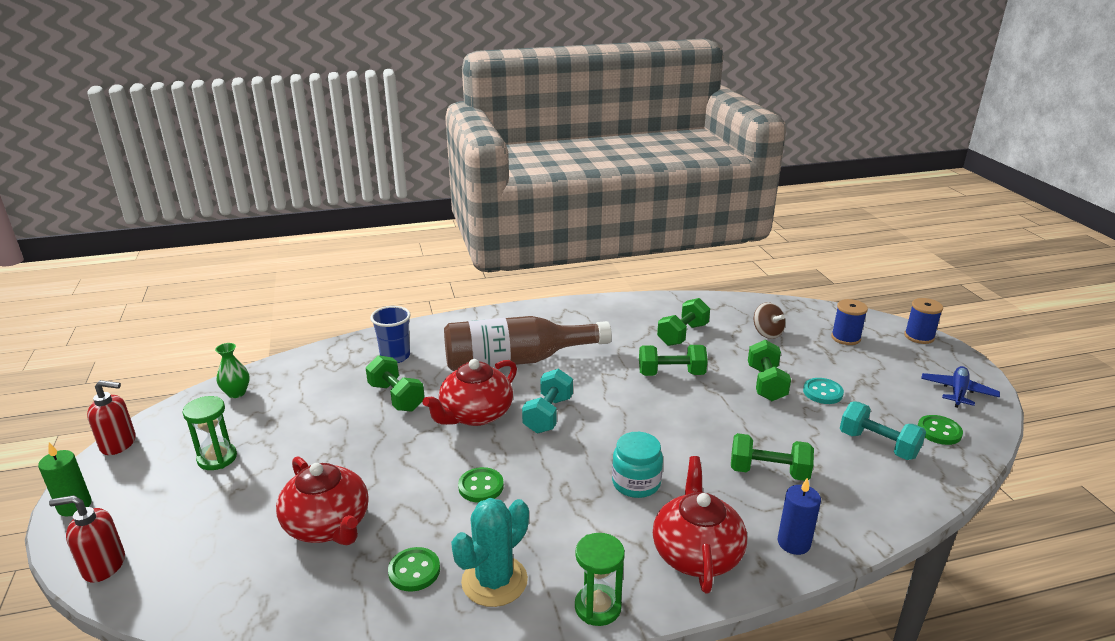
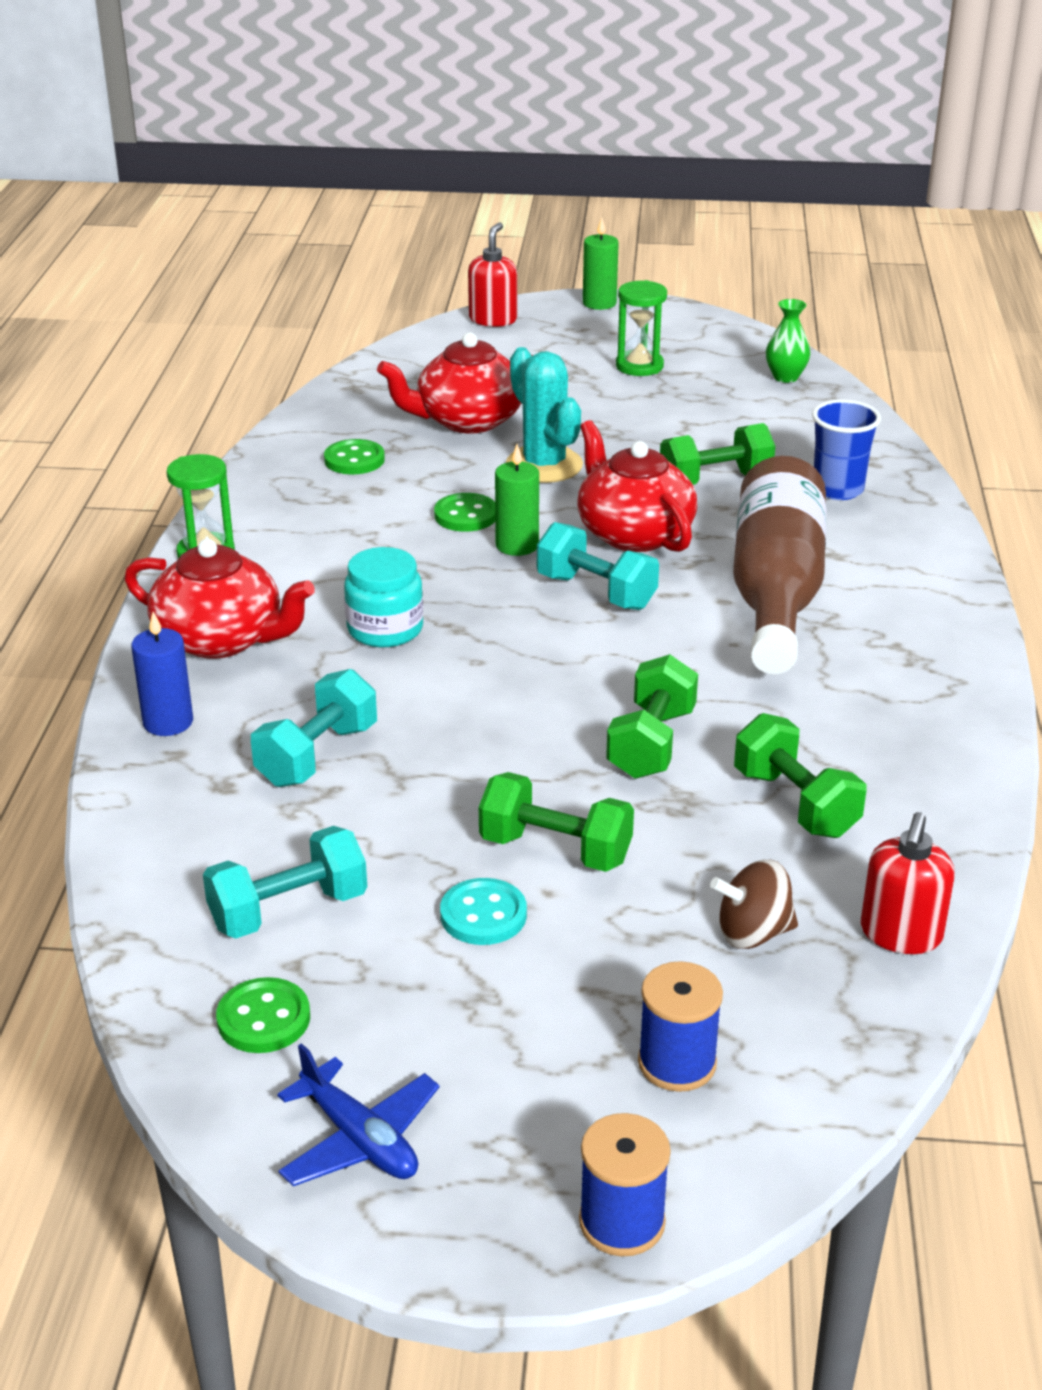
camera: 110 degrees right, 5 degrees up
(118, 444) = (704, 317): red soap dispenser -> red soap dispenser (900, 934)
(494, 581) = (299, 501): turquoise cactus -> turquoise cactus (544, 465)
(510, 455) = (517, 545): none -> green candle
(768, 472) = (317, 755): green dumbbell -> turquoise dumbbell

